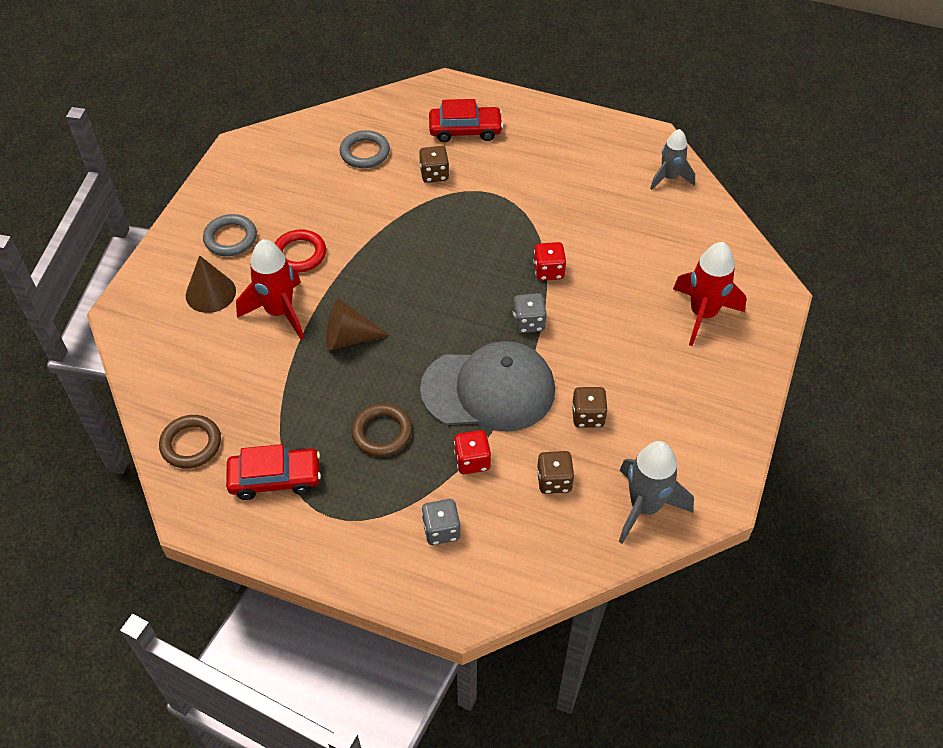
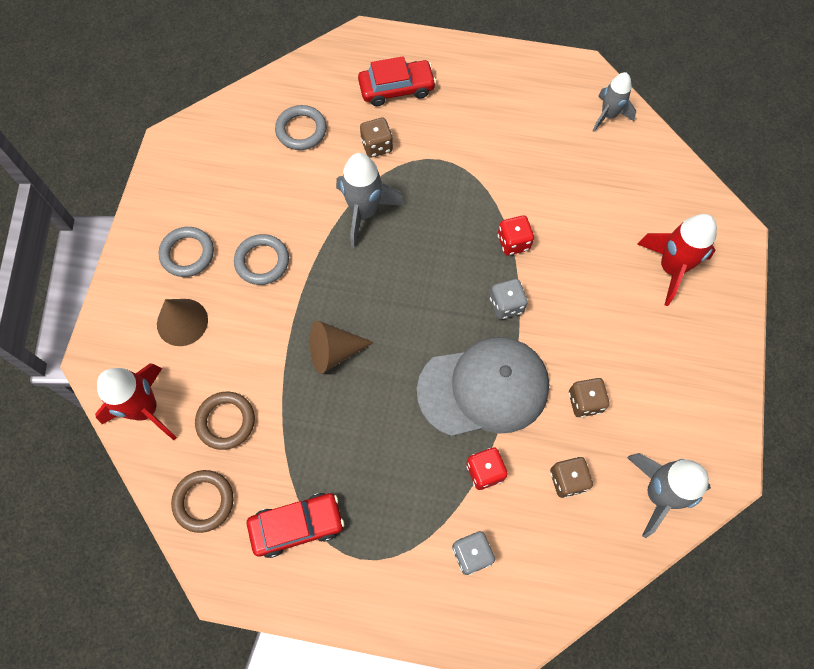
camera: 10 degrees left, 15 degrees up
(279, 312) = (257, 333): red rocket -> red rocket (145, 409)
(299, 254) = (262, 261): red ring -> grey ring
(382, 433) = (390, 455): brown ring -> brown ring (226, 421)
(408, 227) = (364, 212): none -> grey rocket

